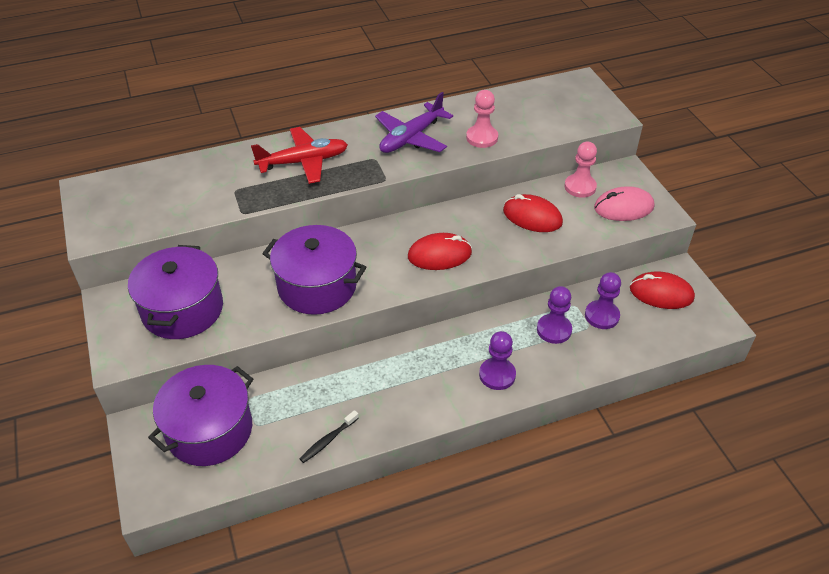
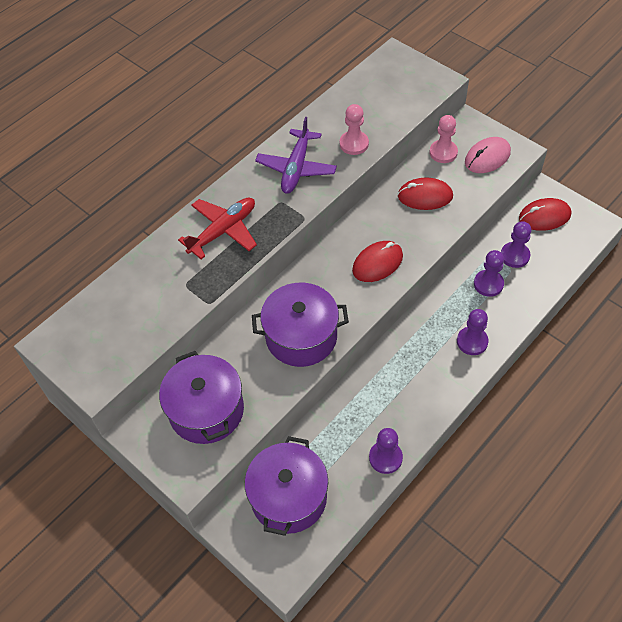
camera: 25 degrees left, 10 degrees up
(328, 440) = (385, 458): black toothbrush -> purple pawn

